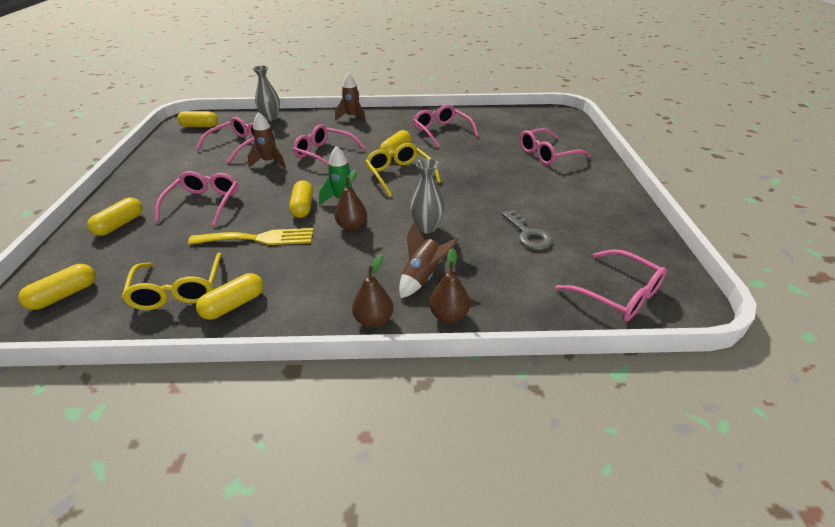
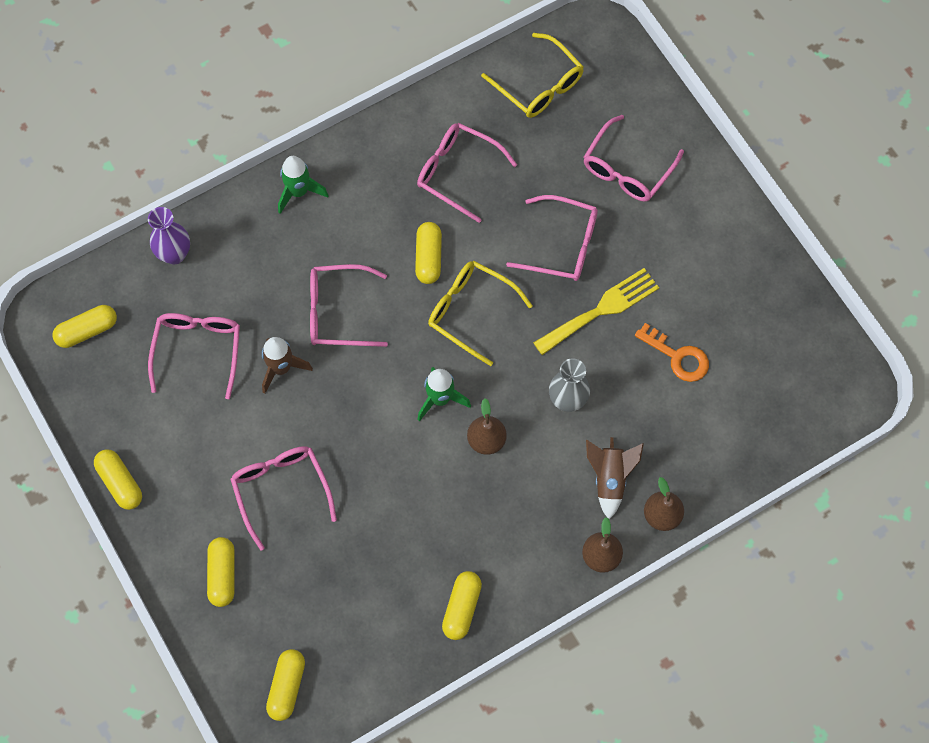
camera: 30 degrees left, 30 degrees up
(179, 290) = (391, 621): yellow glasses -> yellow glasses (539, 85)
(258, 238) = (401, 512): yellow fork -> yellow fork (601, 310)
(271, 118) = (174, 254): grey vase -> purple vase
(303, 207) = (404, 436): yellow capsule -> yellow capsule (120, 483)
(352, 117) = (298, 192): brown rocket -> green rocket
(528, 234) = (677, 357): grey key -> orange key
(617, 294) = (794, 408): pink glasses -> pink glasses (562, 245)

